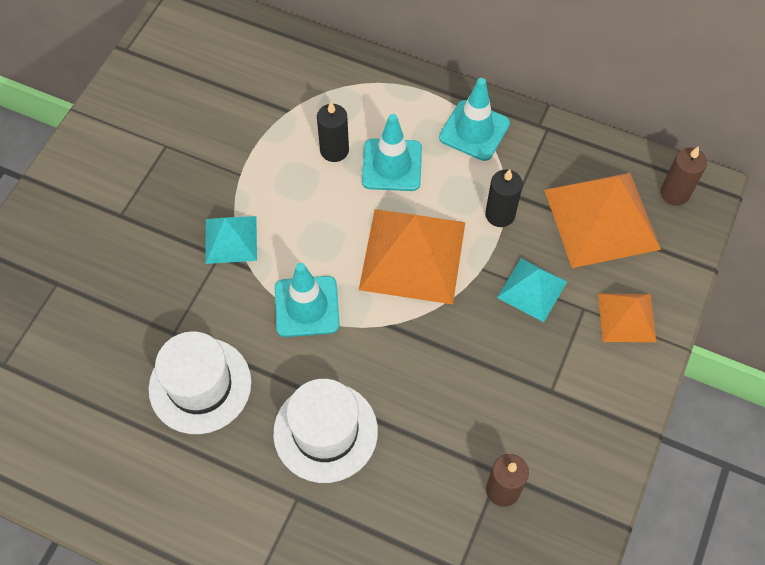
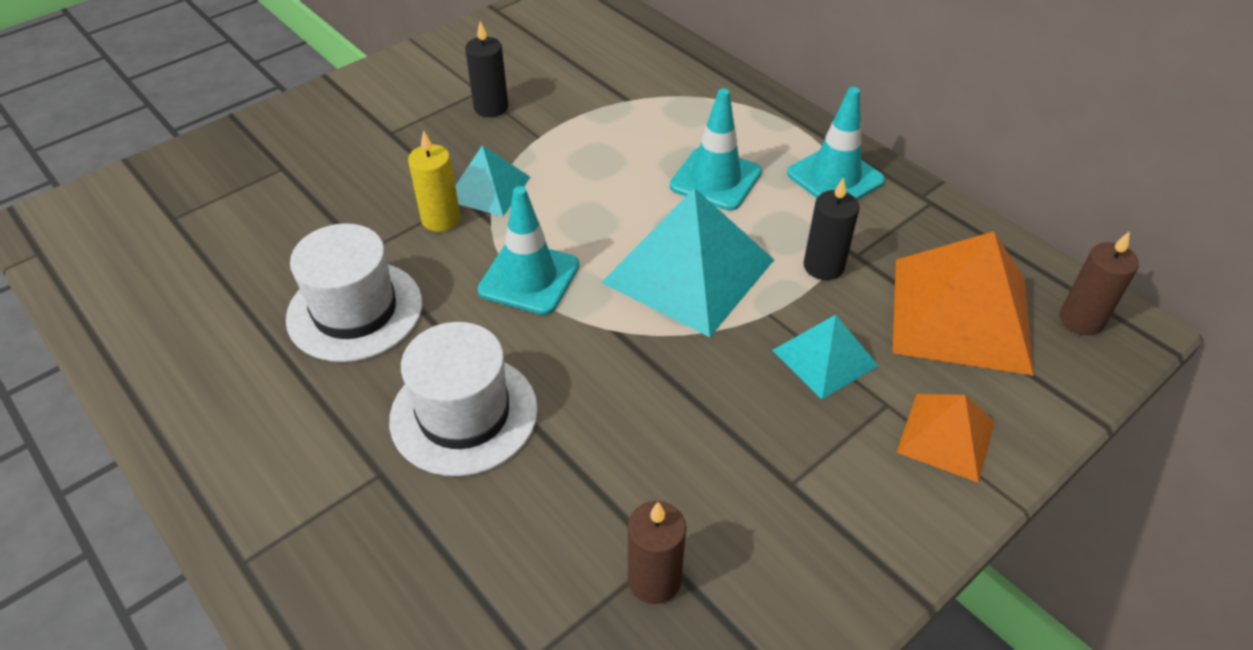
camera: 25 degrees right, 15 degrees down
(212, 282) = (441, 219): none -> yellow candle
(334, 150) = (657, 147): black candle -> black candle (491, 107)
(413, 255) = (688, 271): orange pyramid -> turquoise pyramid

